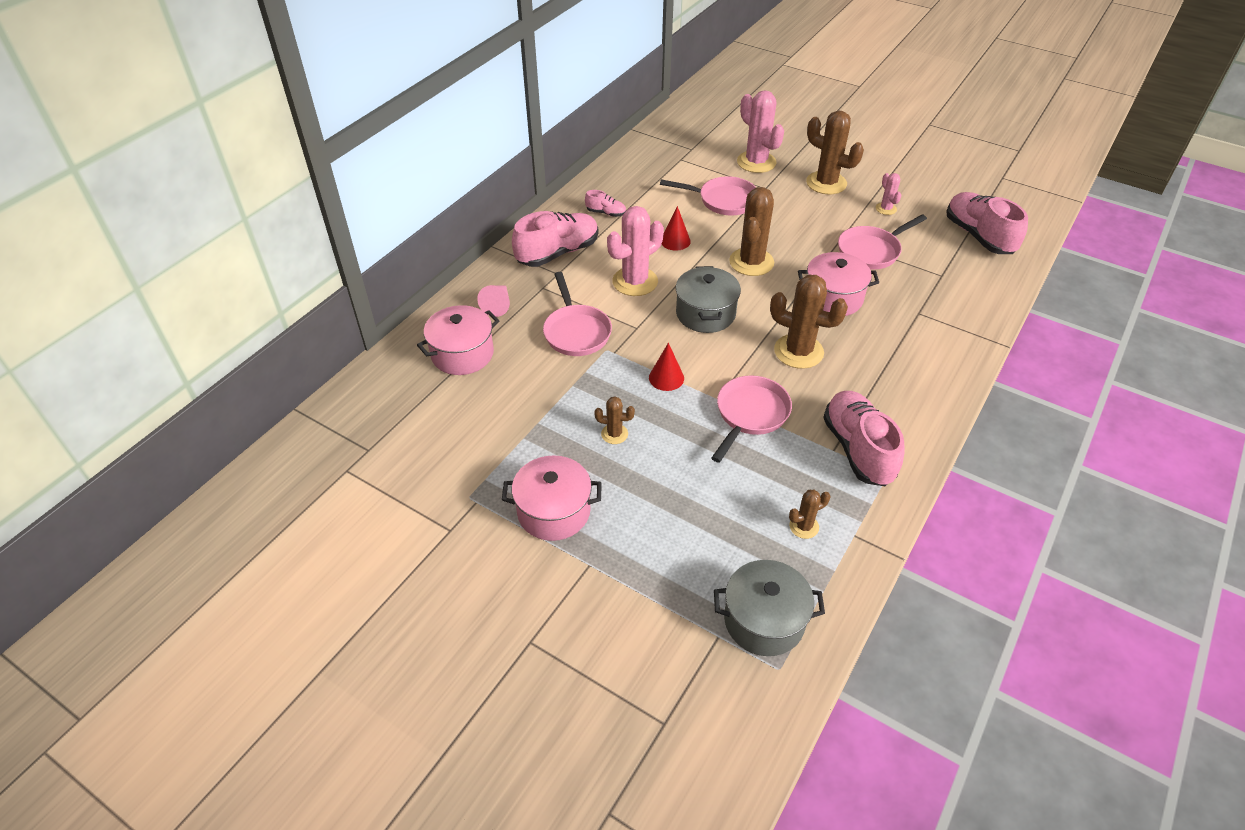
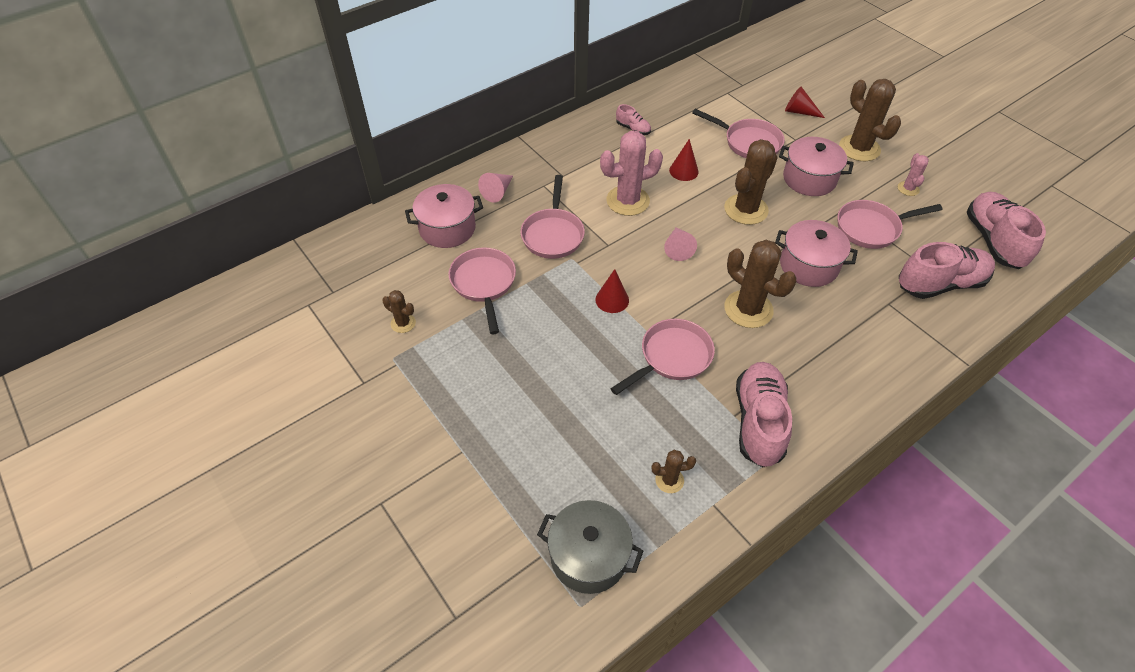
camera: 20 degrees right, 5 degrees up
(529, 397) = (484, 284): none -> pink pan
(554, 511) = (455, 393): pink pot -> pink pot (809, 179)
(558, 253) = (572, 156): pink shoe -> pink shoe (940, 284)
(614, 434) = (540, 339): brown cactus -> brown cactus (403, 323)
(705, 314) = (678, 248): grey pot -> pink cone
(756, 162) = (799, 111): pink cactus -> red cone

